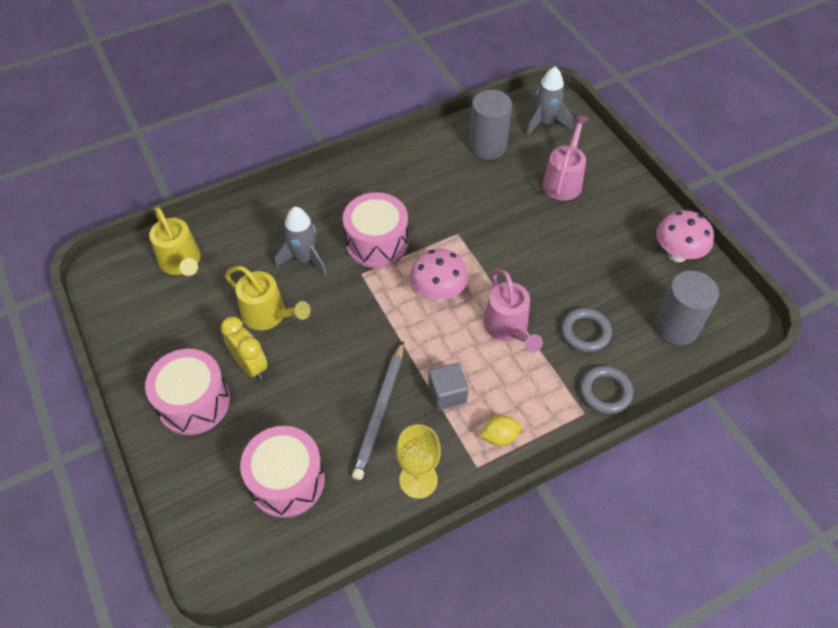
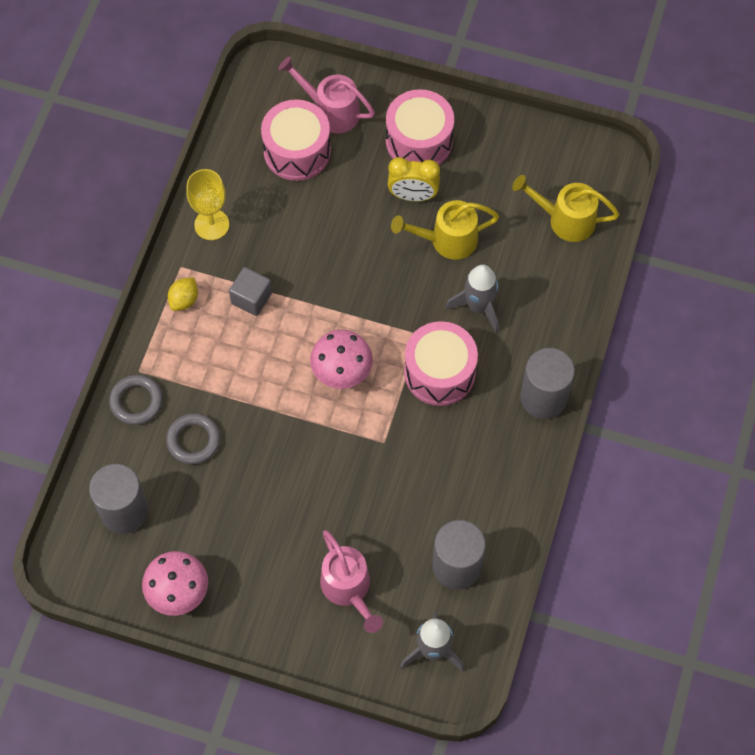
camera: 135 degrees right, 10 degrees up
(334, 182) = (543, 397): none -> grey cylinder
(380, 412) = (285, 245): grey pencil -> none
(508, 329) = (256, 390): pink watering can -> pink watering can (330, 111)

